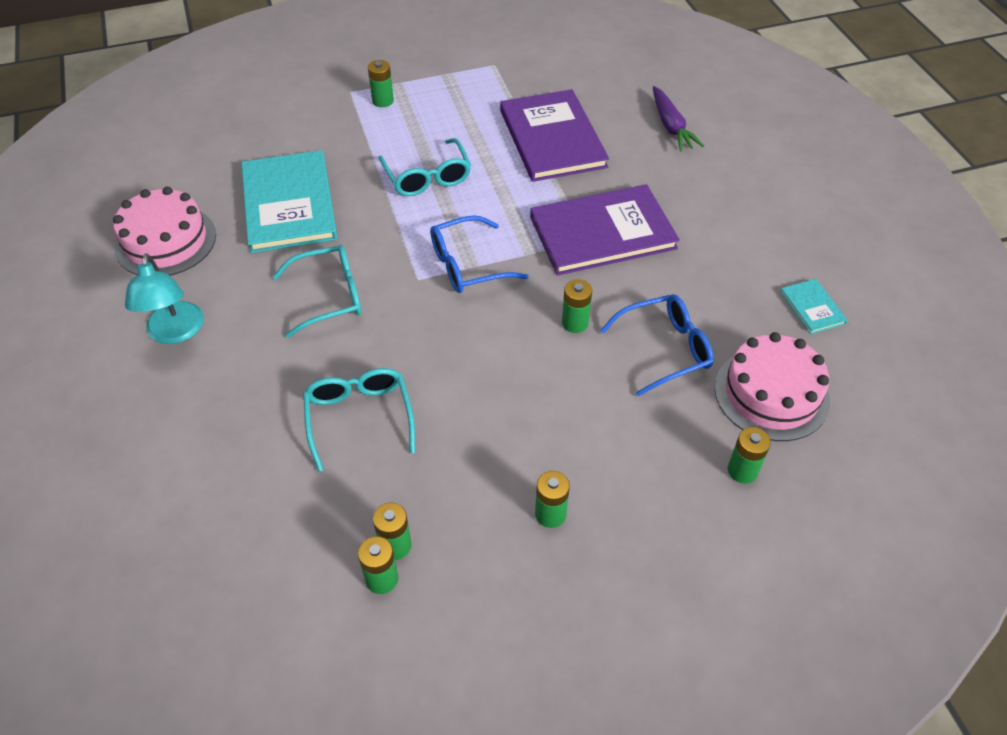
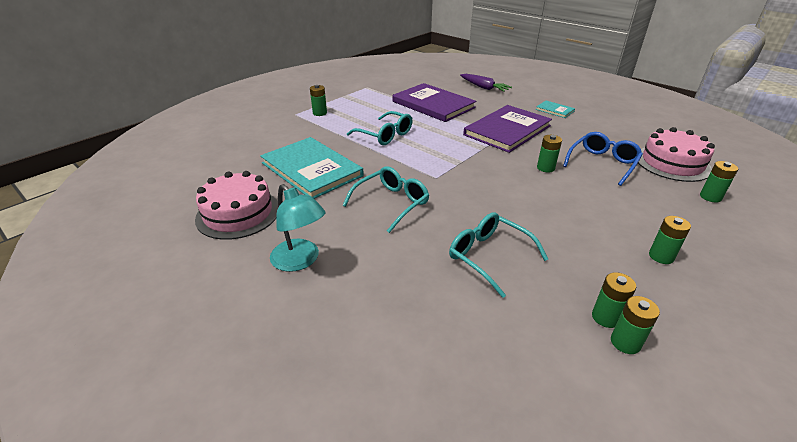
camera: 30 degrees left, 15 degrees down
(467, 265) = (456, 163): blue glasses -> none
(812, 308) = (637, 128): turquoise book -> turquoise book (554, 110)

